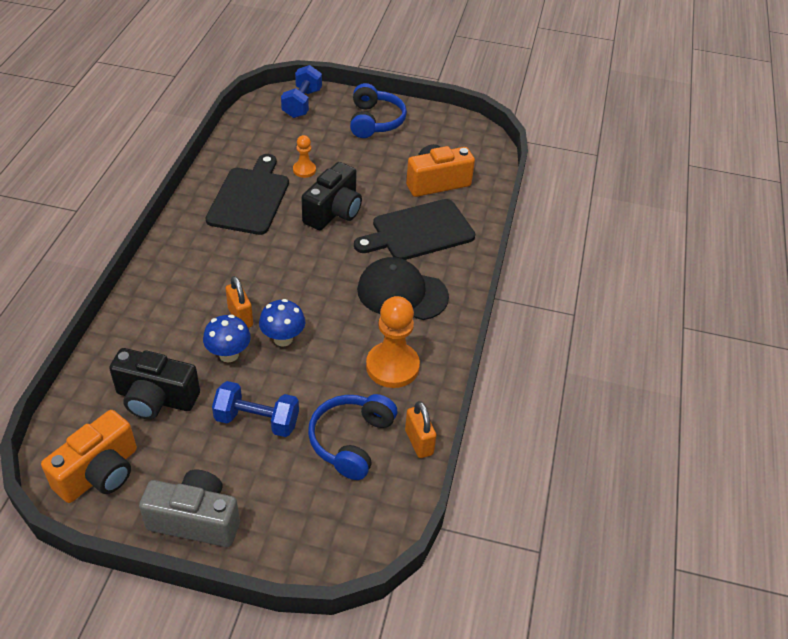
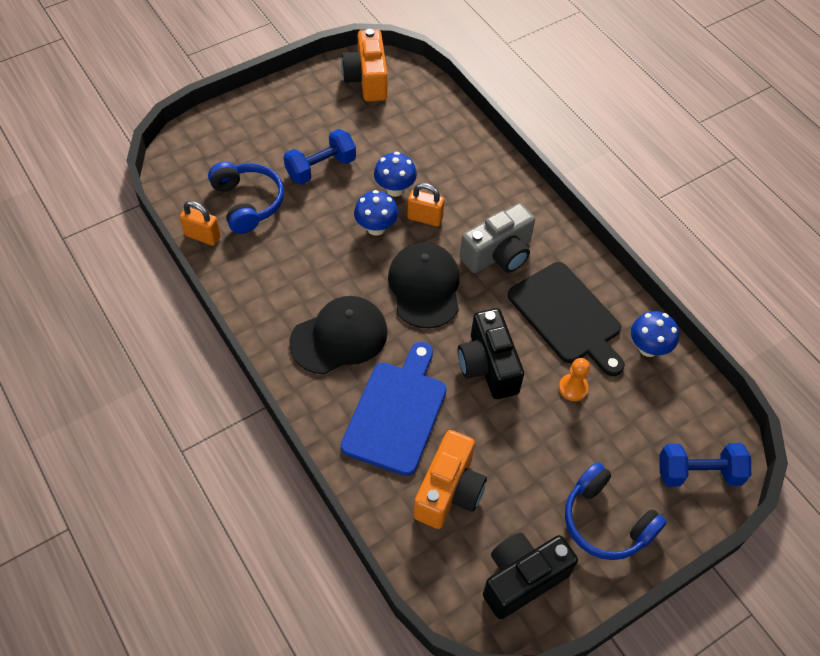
camera: 135 degrees right, 10 degrees up
(156, 398) = (397, 132): black camera -> black camera (522, 579)
(196, 520) = (284, 99): grey camera -> grey camera (498, 254)
(234, 154) = (648, 348): none -> blue mushroom
(302, 103) = (698, 473): blue dumbbell -> blue dumbbell turned 60 degrees counterclockwise
(307, 277) = (424, 287): none -> black cap
(392, 366) = (277, 272): orange pawn -> none
(419, 231) = (396, 413): black cutting board -> blue cutting board

